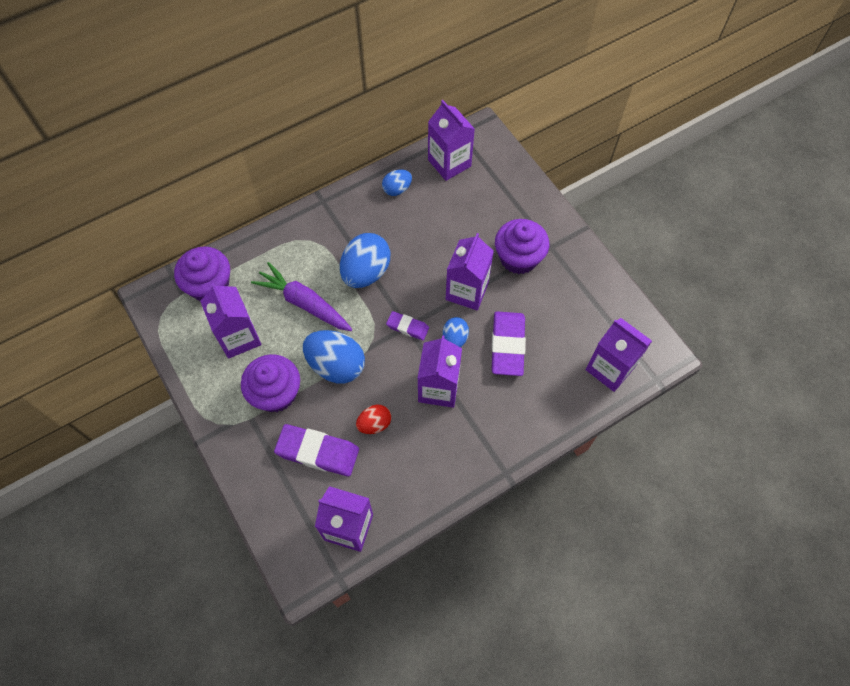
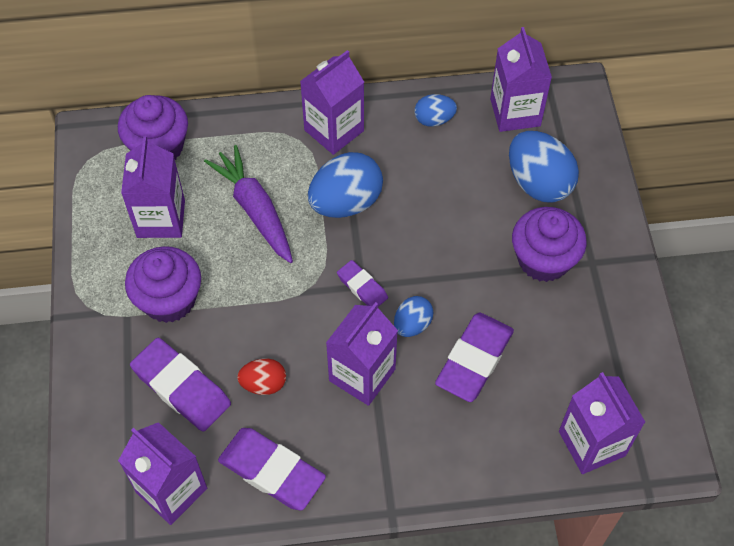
camera: 25 degrees right, 5 degrees down
(336, 365) = (254, 297): blue egg -> blue egg (538, 183)
(411, 482) = (272, 471): none -> purple eraser
(467, 291) = (457, 274): purple carton -> purple carton (334, 130)

